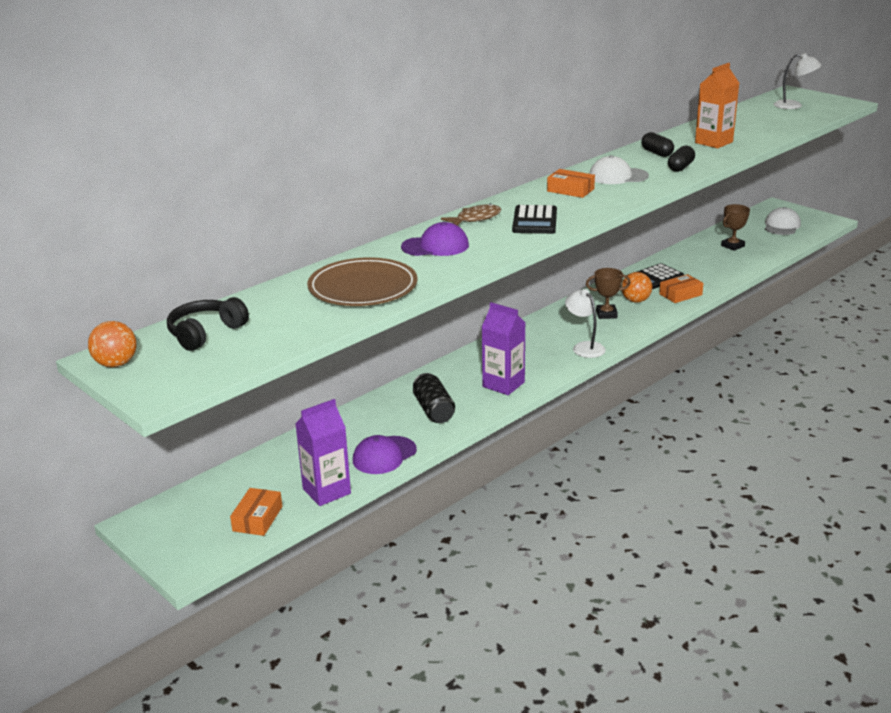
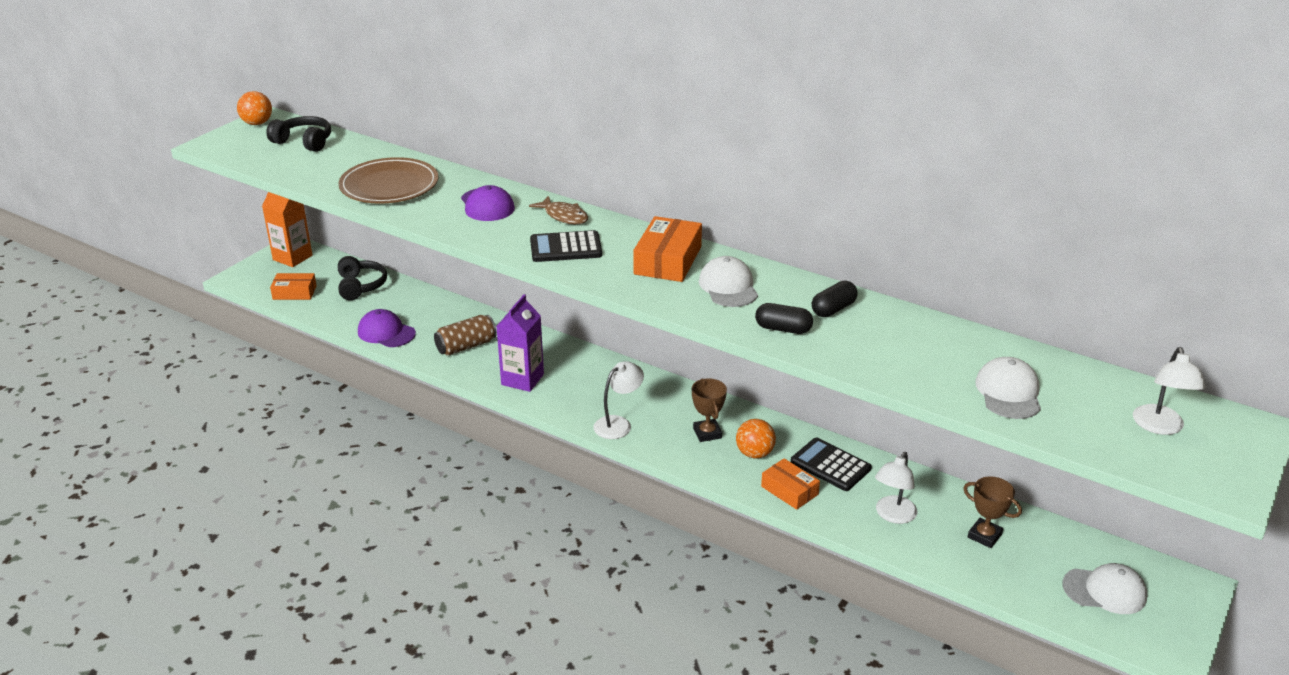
camera: 75 degrees right, 5 degrees up
(274, 470) = (360, 286): none -> black headphones
(326, 491) = (331, 315): purple carton -> none
(433, 410) = (466, 346): black can -> brown can
(570, 190) = (668, 260): orange box -> orange box, size x1.53
(711, 267) = (893, 515): none -> white lamp
(713, 142) = (906, 352): orange carton -> orange carton (292, 257)
(760, 127) = (1008, 392): none -> white cap

